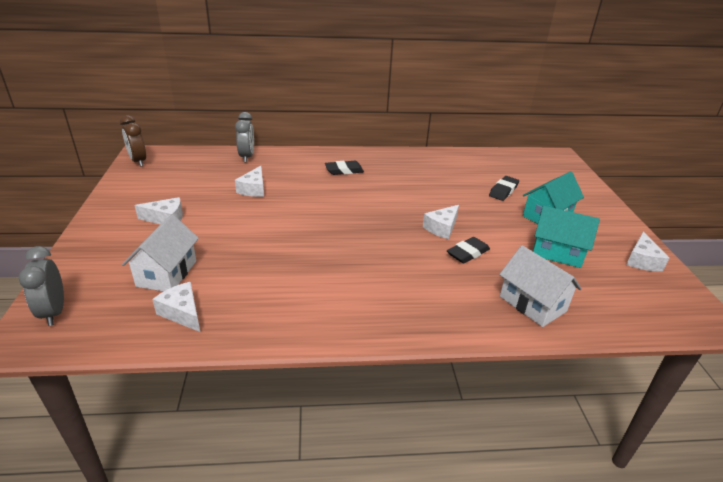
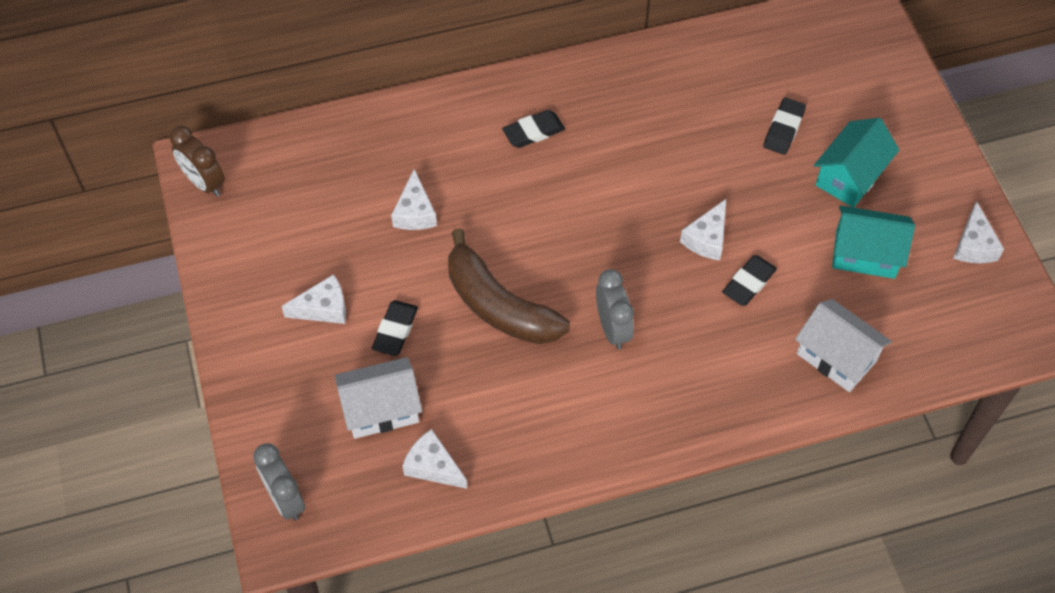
camera: 10 degrees left, 25 degrees up
(167, 273) = (381, 409): white house -> white house turned 75 degrees clockwise
(206, 236) = (395, 330): none -> black eraser
(247, 156) = (368, 129): grey clock -> grey clock (612, 328)
(284, 236) = (498, 305): none -> brown banana

